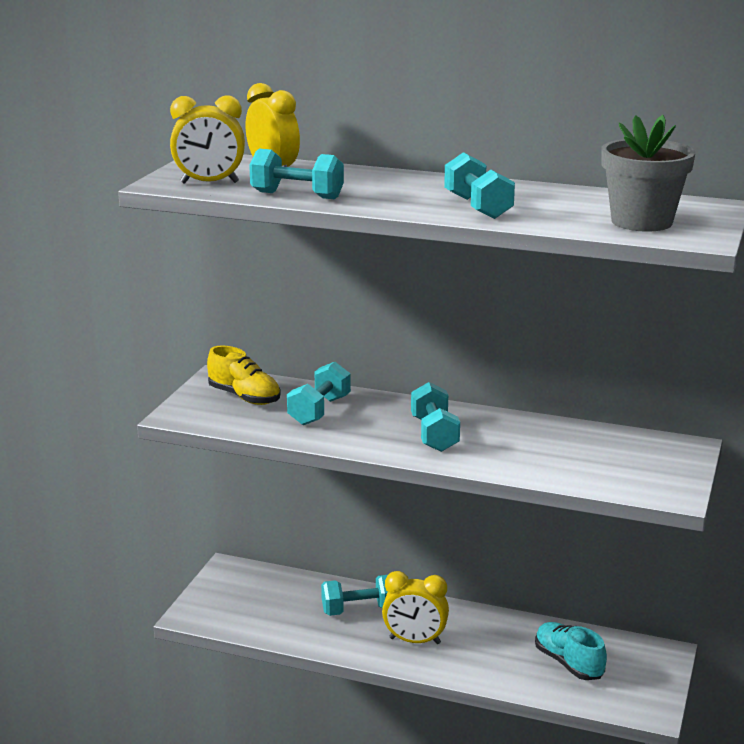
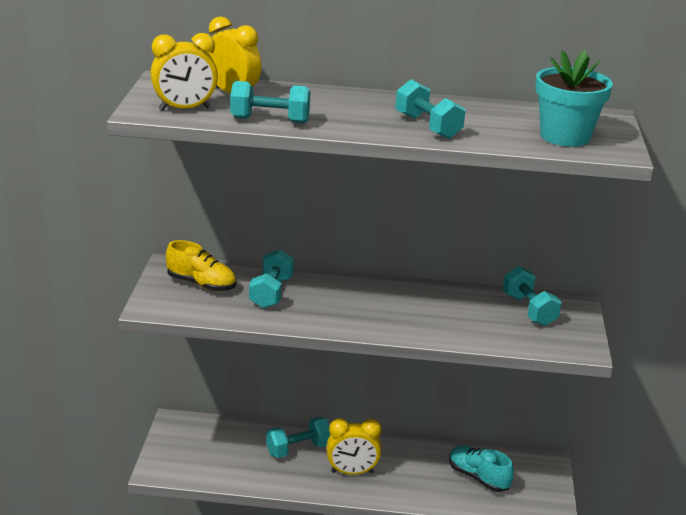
camera: 15 degrees left, 5 degrees up
(434, 434) = (375, 308): turquoise dumbbell -> turquoise dumbbell (529, 310)
(641, 222) = (565, 136): grey flower pot -> turquoise flower pot

